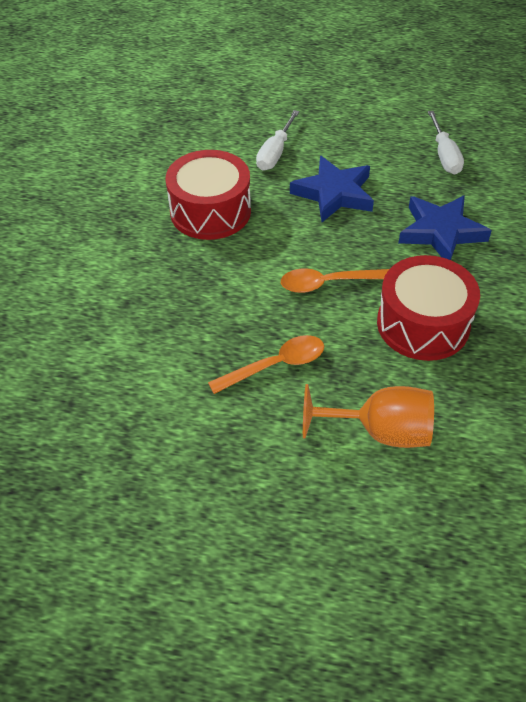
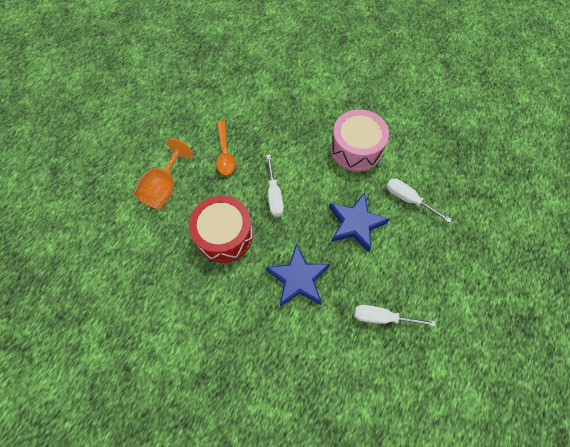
camera: 105 degrees right, 15 degrees up
(210, 211) = (356, 149): red drum -> pink drum
(328, 283) = (274, 195): orange spoon -> white screwdriver

